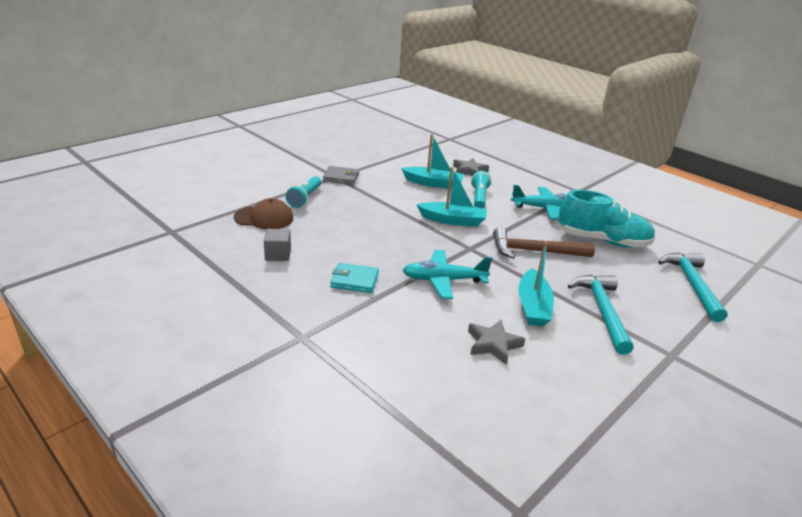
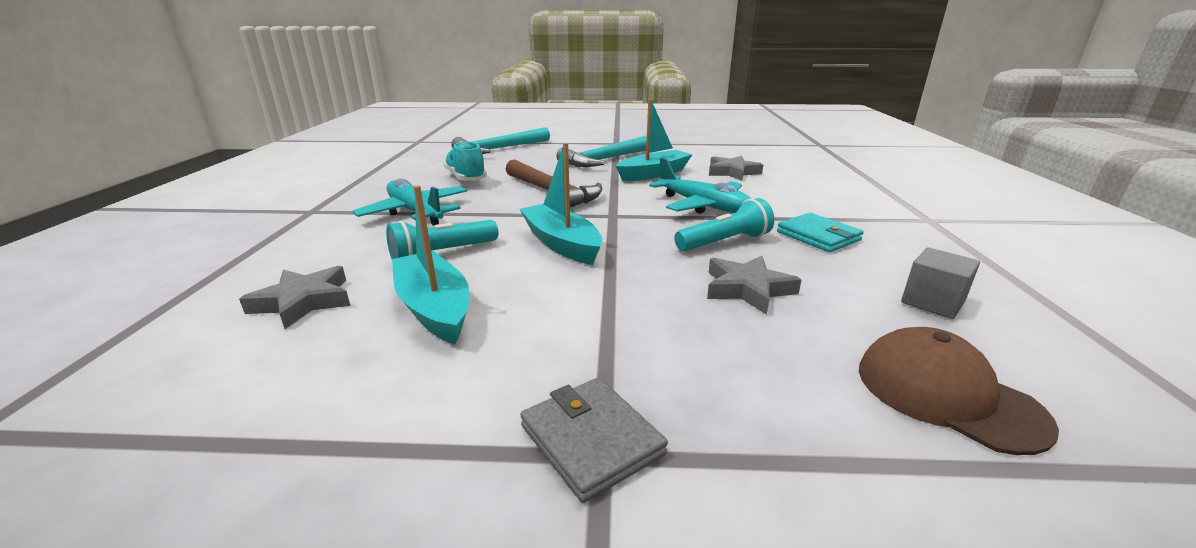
camera: 130 degrees left, 5 degrees down
(305, 198) = (785, 410): turquoise flashlight -> turquoise flashlight (724, 242)
(352, 230) = (747, 289): none -> grey star
(602, 240) = (466, 178): turquoise shoe -> turquoise shoe, size x0.63

